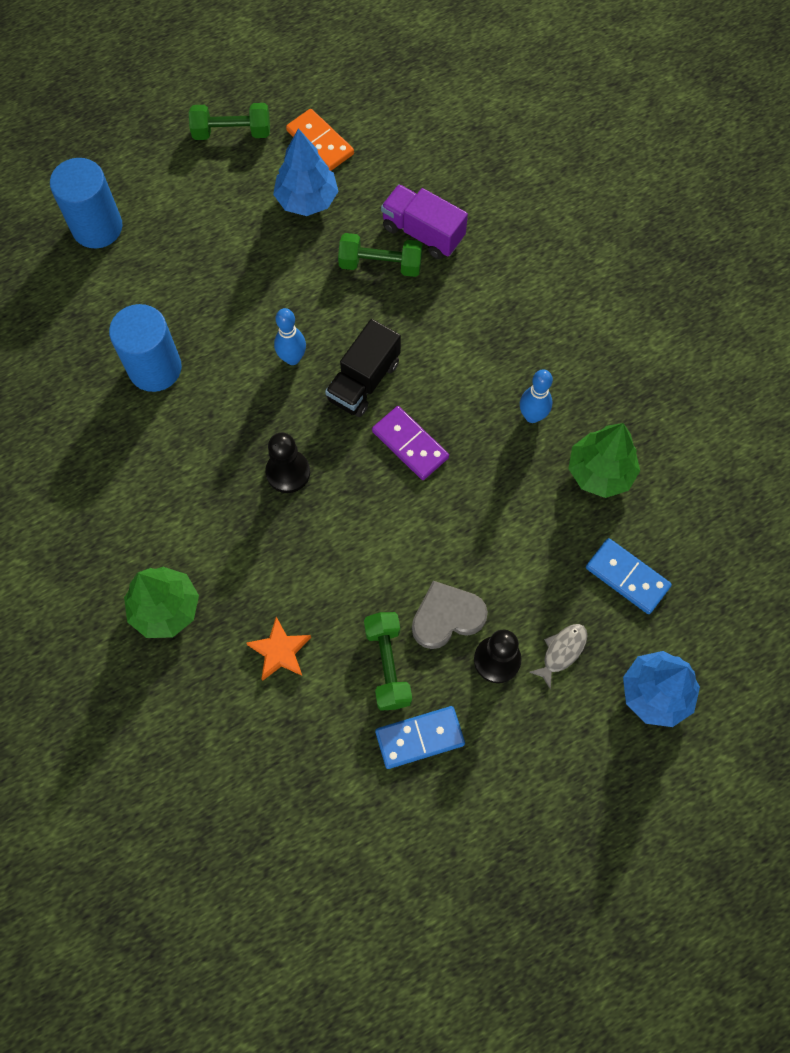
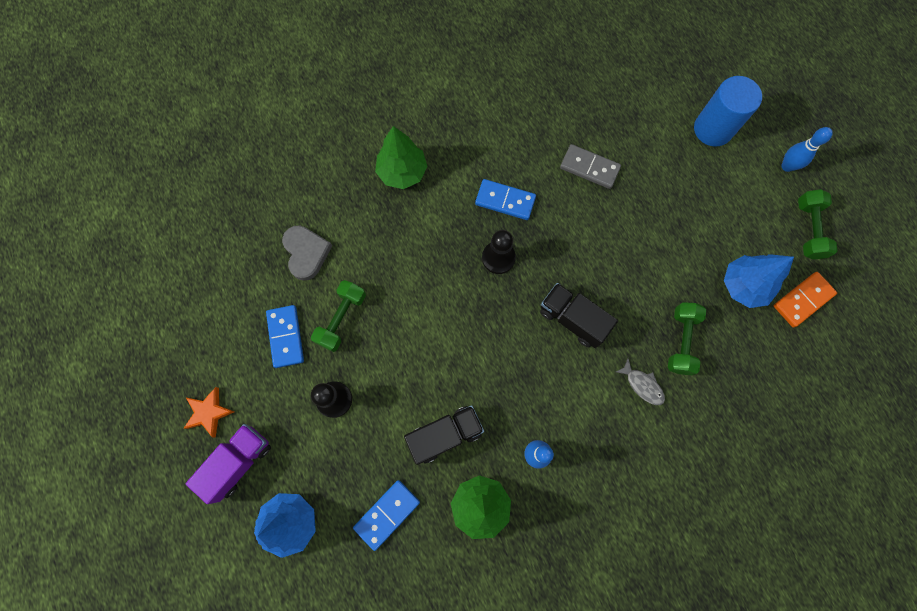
camera: 95 degrees right, 5 degrees up
(155, 368) = (589, 168): blue cylinder -> grey domino
(206, 469) = (505, 201): none -> blue domino
(280, 651) = (362, 245): orange star -> orange star (209, 412)
(292, 358) = (595, 266): blue bowling pin -> blue bowling pin (787, 166)
(388, 665) = (341, 319): green dumbbell -> green dumbbell turned 60 degrees counterclockwise
(410, 444) = (515, 350): purple domino -> none
(423, 233) = (713, 379): purple truck -> purple truck (238, 462)
(447, 617) = (372, 365): grey heart -> grey heart (306, 253)
(524, 518) = (445, 435): none -> black truck
(562, 652) = (333, 451): grey fish -> grey fish (642, 385)

